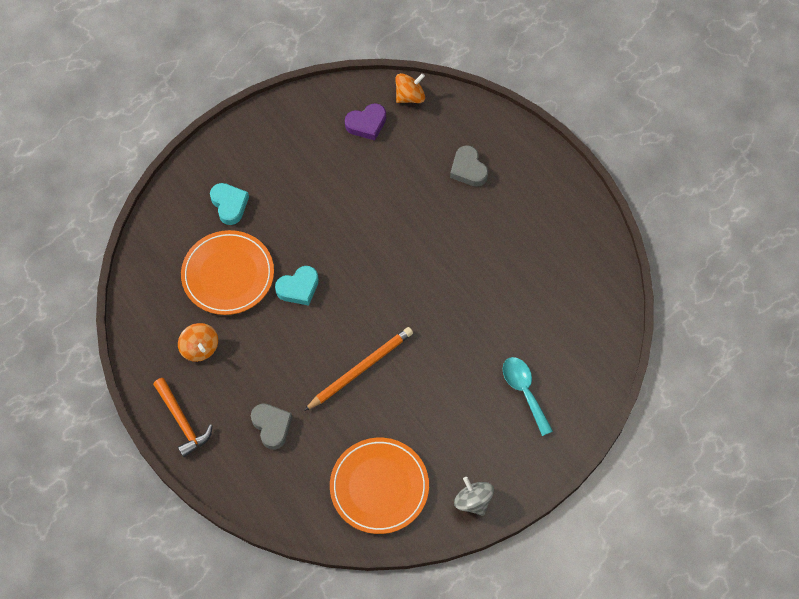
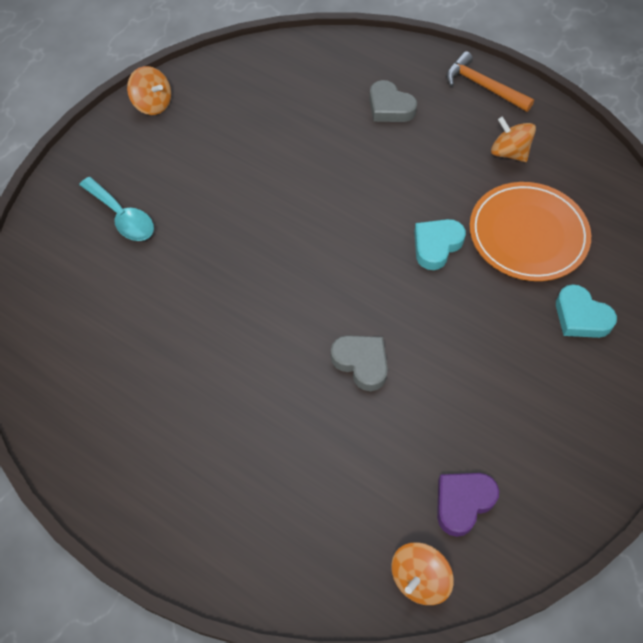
camera: 160 degrees right, 5 degrees down
(360, 369) = (321, 184): orange pencil -> none
(379, 487) = (254, 89): orange plate -> none
(468, 169) = (280, 480): grey heart -> grey heart (361, 363)
(473, 501) = (152, 104): grey spinning top -> orange spinning top

